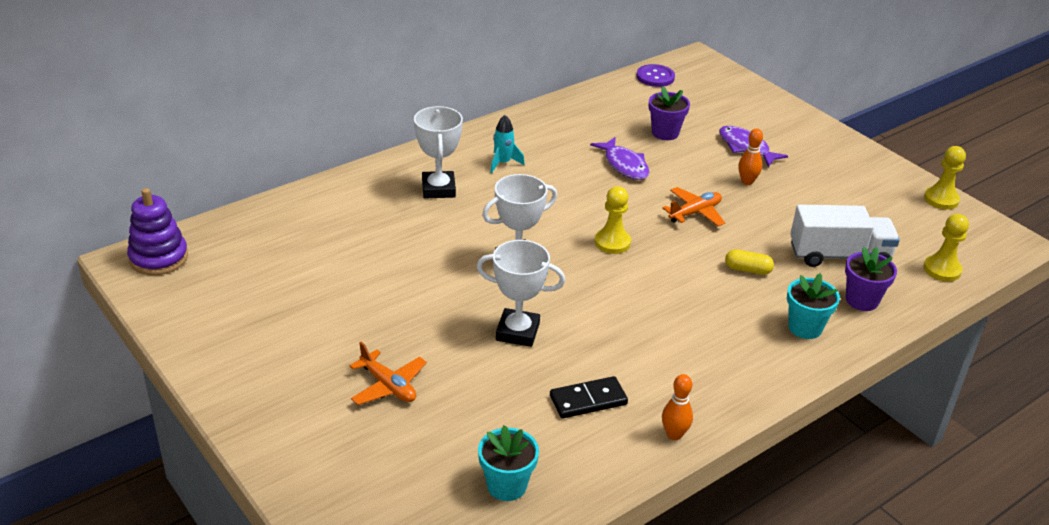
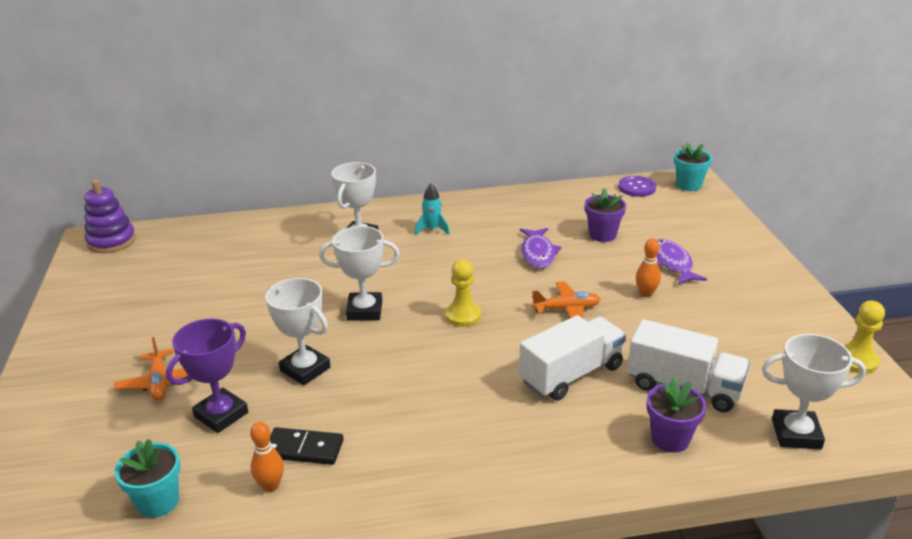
camera: 30 degrees right, 5 degrees down
(482, 395) = (221, 414): none -> purple trophy
(674, 434) = (349, 509): orange bowling pin -> orange bowling pin (271, 486)
(747, 270) = (571, 374): yellow capsule -> white truck
(805, 327) = (581, 448): turquoise flower pot -> turquoise flower pot (688, 185)
(942, 270) = (796, 434): yellow pawn -> white trophy

